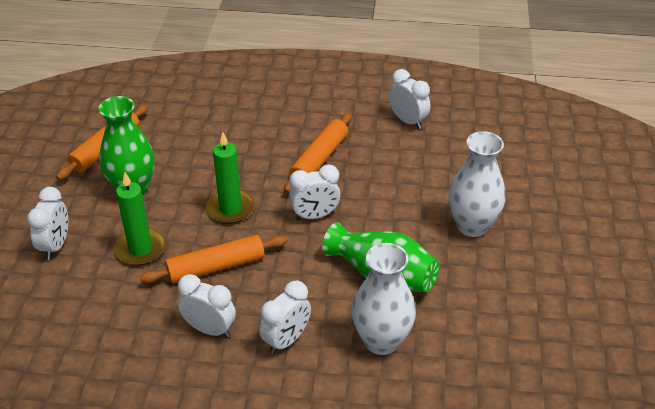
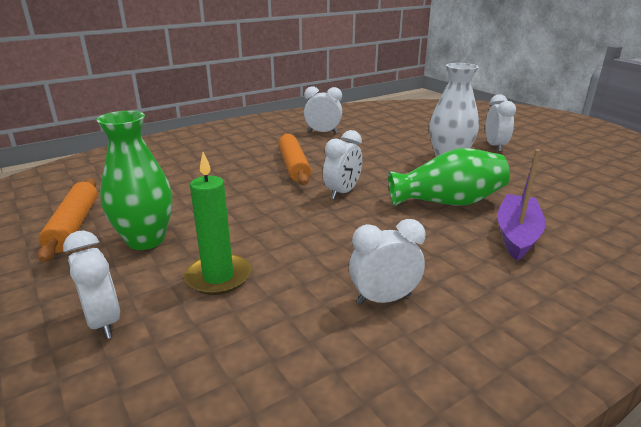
camera: 40 degrees left, 15 degrees down
(216, 267) = (315, 254): orange rolling pin -> none
(230, 209) = (267, 215): green candle -> none
(286, 340) = (457, 270): white clock -> white clock (495, 146)
(381, 341) = (517, 234): white vase -> purple boat

